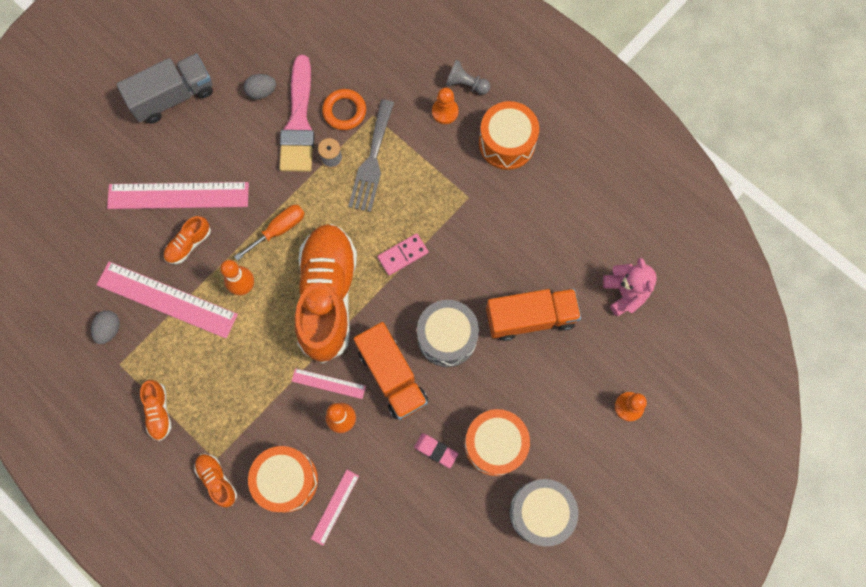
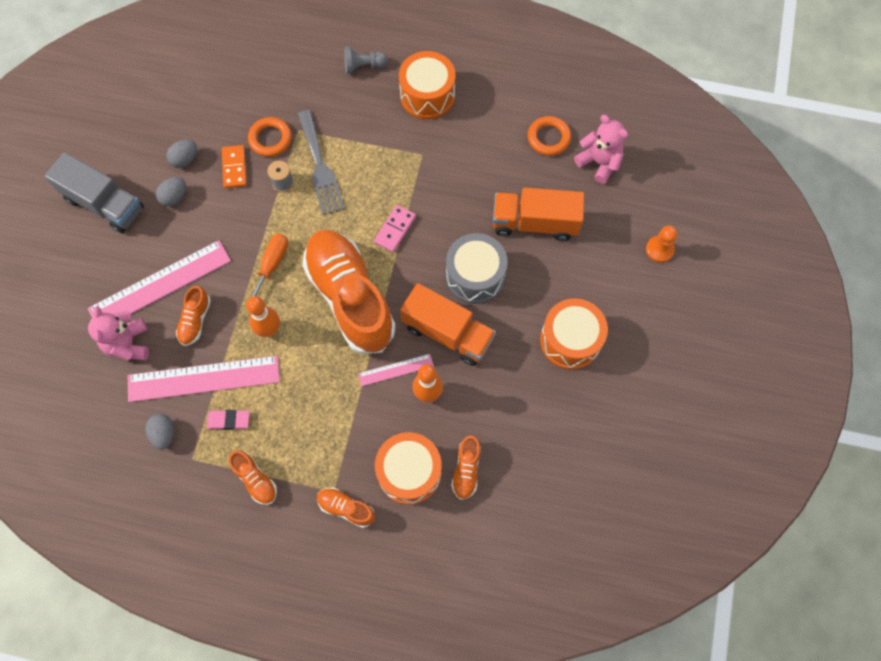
camera: 30 degrees left, 5 degrees down
(124, 234) = (128, 344): none -> pink teddy bear
(173, 97) = (104, 204): grey truck -> grey truck turned 90 degrees clockwise
(234, 122) = (174, 197): none -> grey egg
(299, 122) = (234, 168): pink brush -> orange domino
(335, 507) = (466, 470): pink ruler -> orange shoe
(436, 450) = (524, 373): pink eraser -> pink eraser (229, 420)
(445, 112) = (359, 96): orange pawn -> none
(530, 318) = (535, 223): orange truck -> orange truck turned 135 degrees counterclockwise
(540, 512) = (642, 374): grey drum -> none
(593, 243) = (548, 138): none -> orange ring

